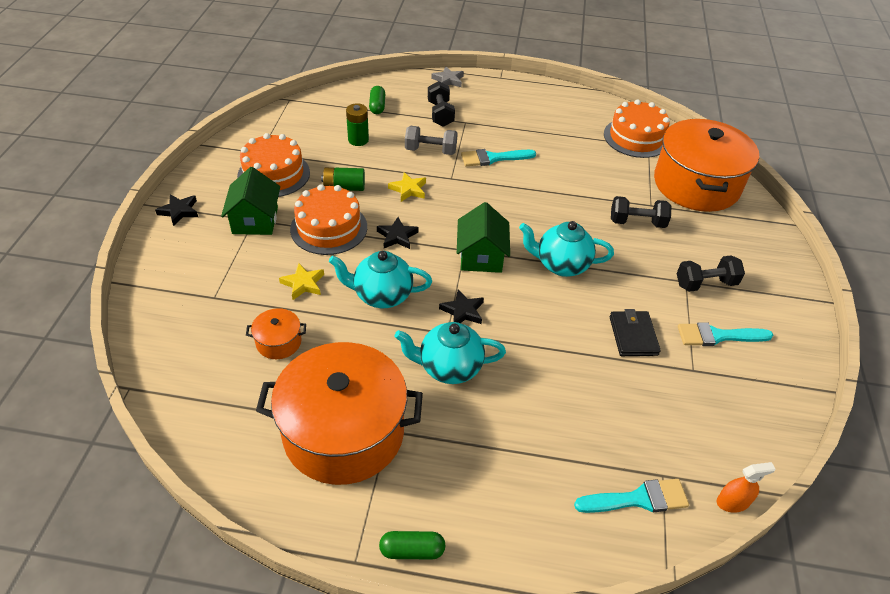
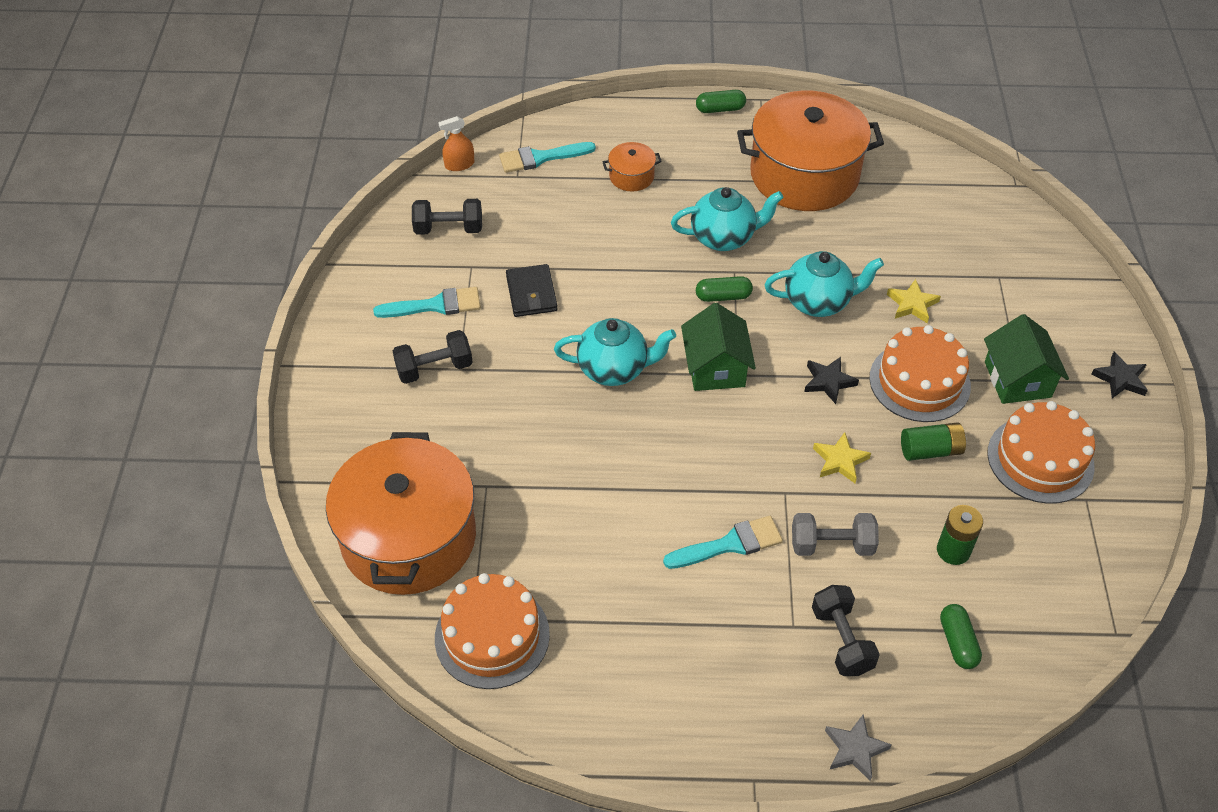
camera: 175 degrees right, 5 degrees up
(278, 342) = (903, 240): orange pot -> orange pot (631, 176)
(462, 311) = (723, 296): black star -> green capsule
(637, 222) = (510, 450): black dumbbell -> black dumbbell (448, 229)

